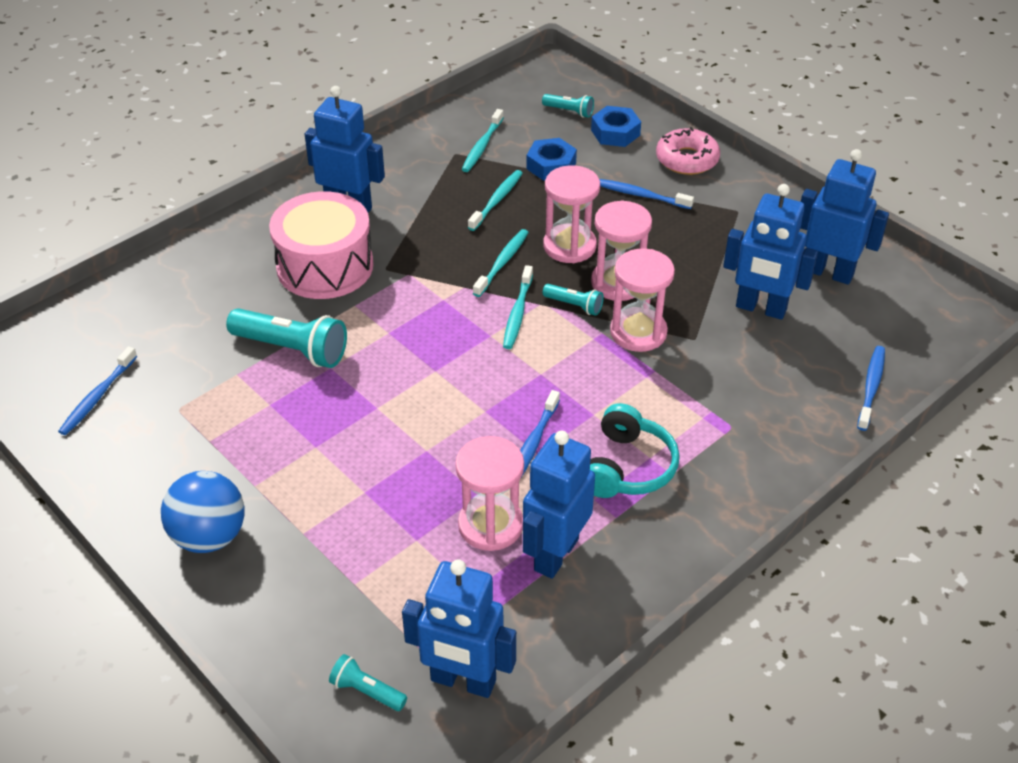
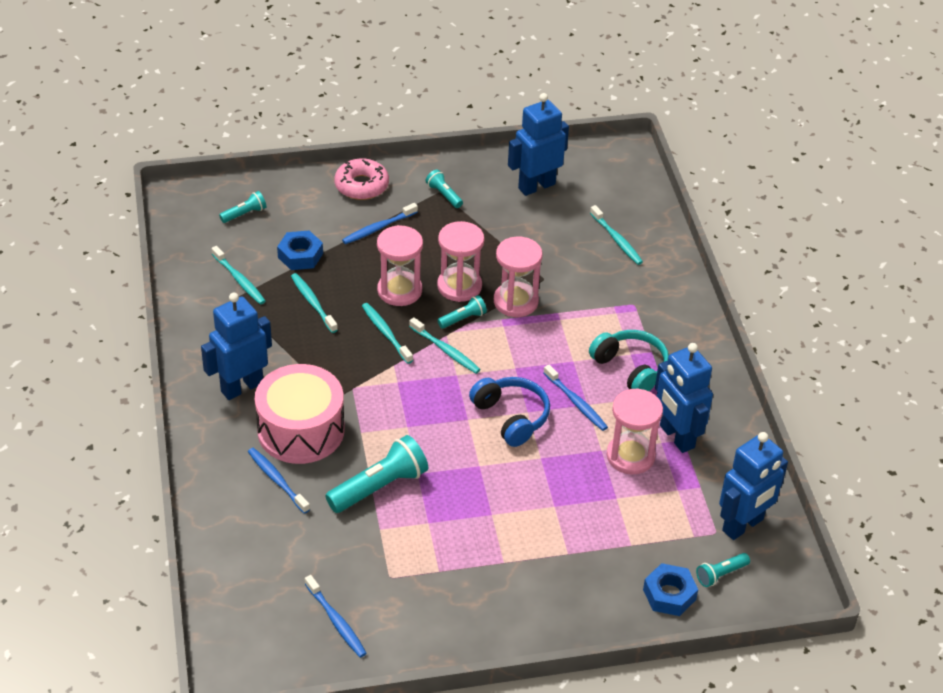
camera: 60 degrees left, 0 degrees up
(209, 536) = (533, 605): blue ball -> none
(466, 402) = (511, 417): none -> blue headphones
(615, 133) = (295, 204): blue nut -> blue nut (669, 594)
(737, 215) = (444, 195): none -> turquoise flashlight
(760, 308) = (542, 234): blue robot -> none
(818, 369) = (616, 240): none -> turquoise toothbrush
(871, 387) = (650, 227): blue toothbrush -> blue toothbrush (277, 480)

